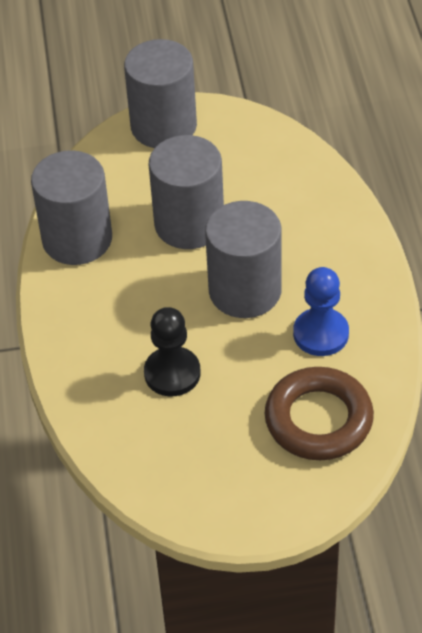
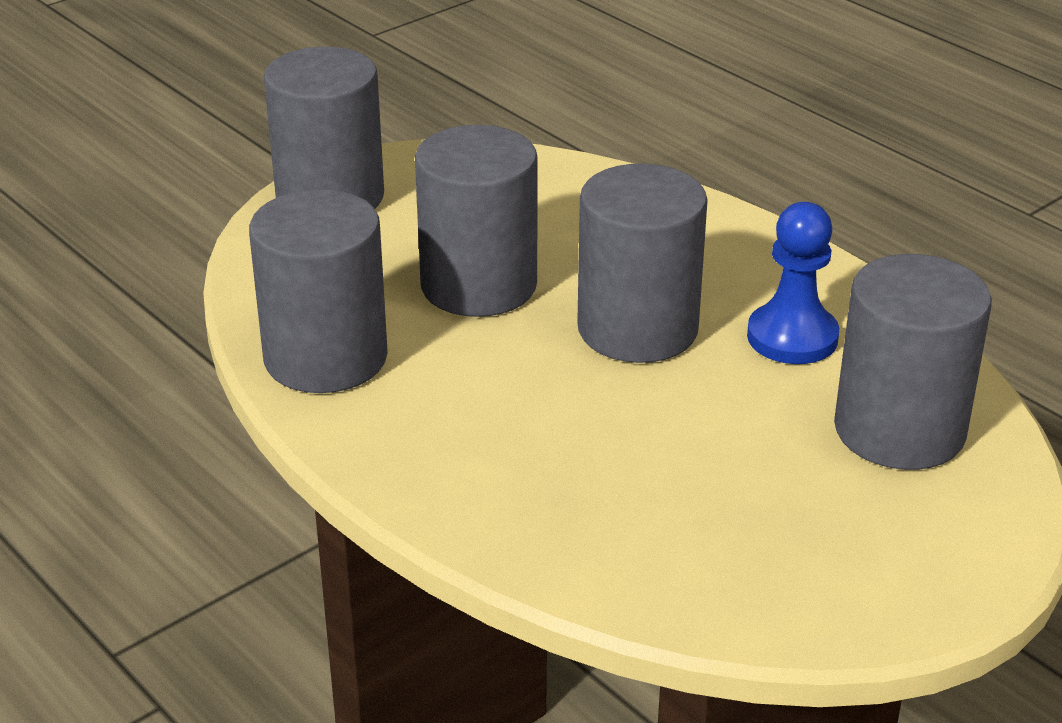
camera: 35 degrees left, 15 degrees down
(172, 373) = (637, 459): black pawn -> none
(318, 419) = (899, 430): brown ring -> grey cylinder

